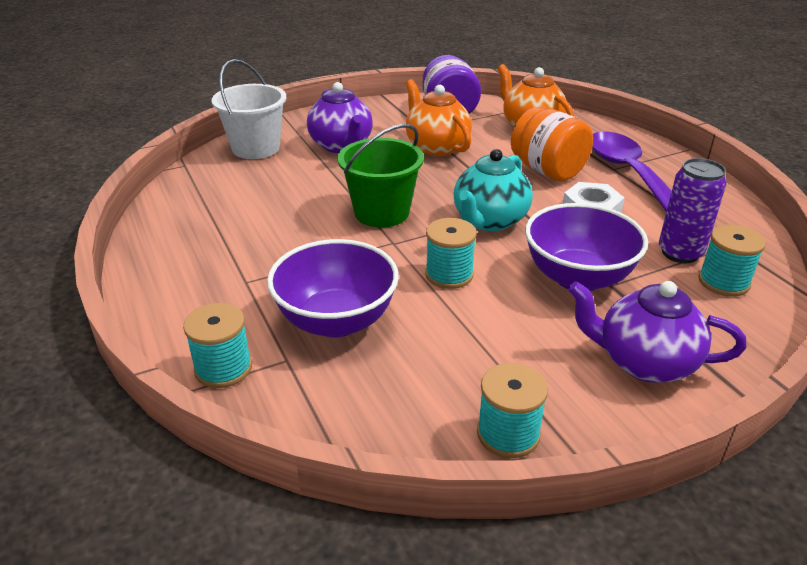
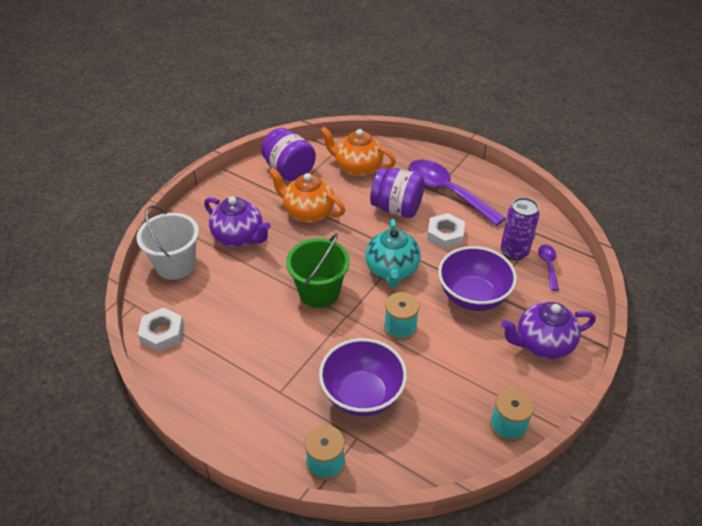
camera: 30 degrees left, 10 degrees up
(184, 193) = (162, 333): none -> white nut
(548, 171) = (397, 208): orange jar -> purple jar
(723, 282) = (548, 265): turquoise spool -> purple spoon

